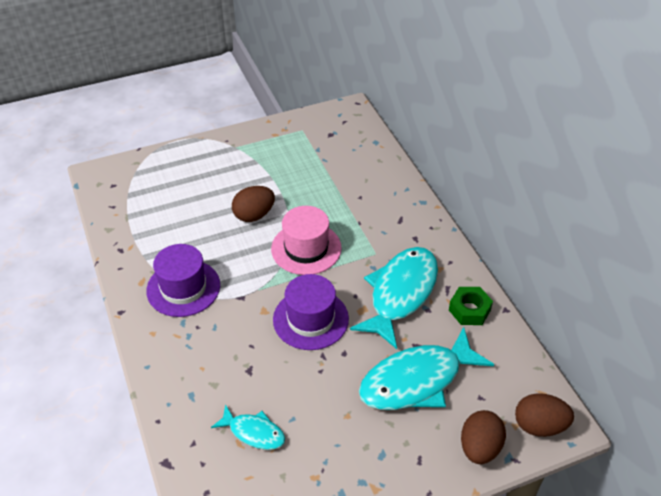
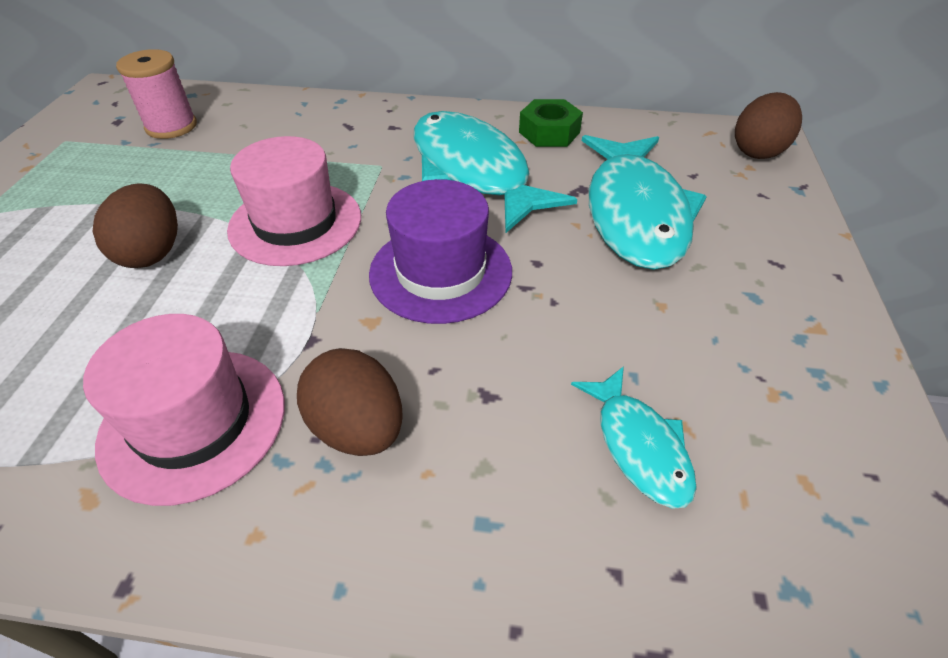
camera: 60 degrees left, 0 degrees up
(183, 288) = (194, 422): purple hat -> pink hat
(254, 432) = (639, 446): turquoise fish -> turquoise fish turned 105 degrees clockwise
(342, 156) = (171, 126): none -> pink spool
(479, 447) = (775, 204): brown egg -> brown egg (358, 428)

